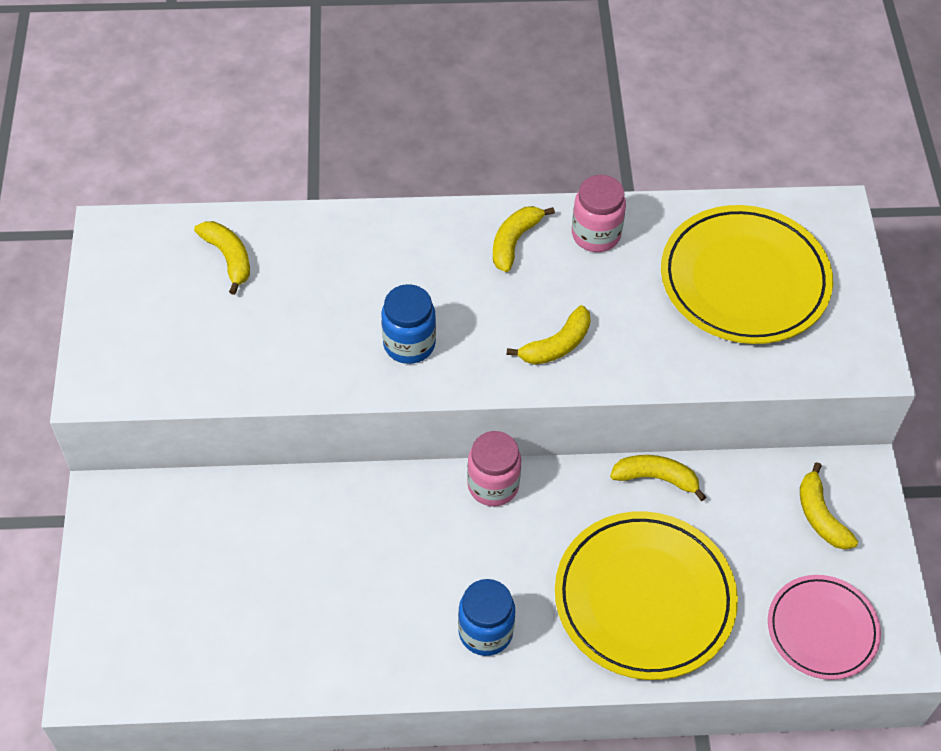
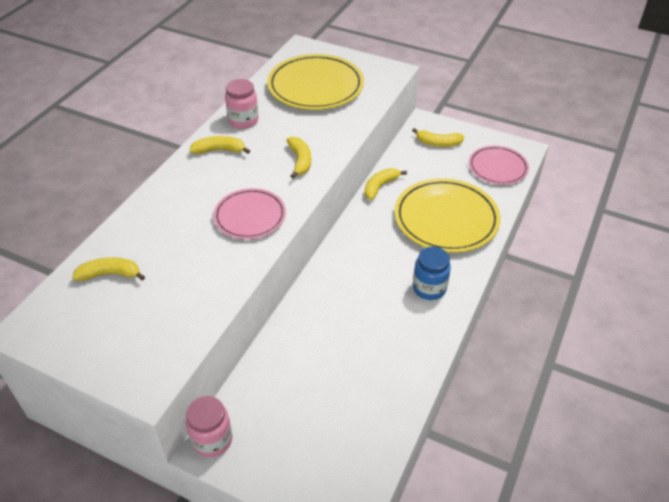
camera: 60 degrees left, 10 degrees down
(409, 344) = (250, 216): blue jar -> pink plate
(493, 485) = (340, 248): pink jar -> pink jar (212, 440)
(514, 242) = (219, 150): yellow banana -> yellow banana turned 120 degrees clockwise

